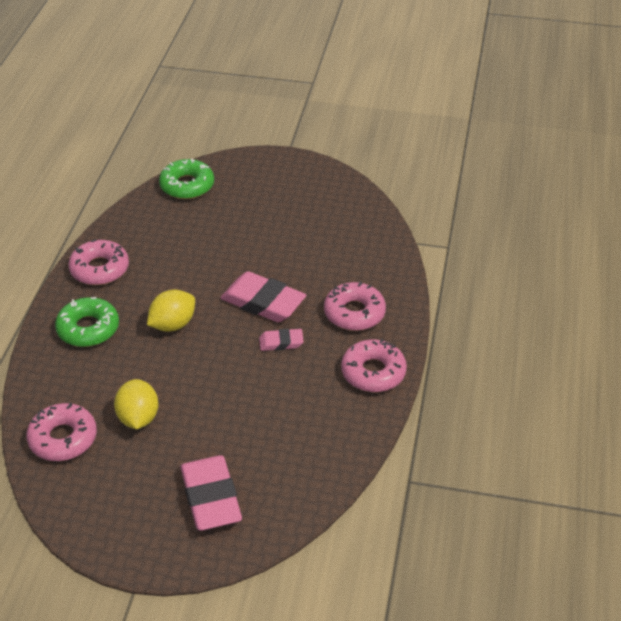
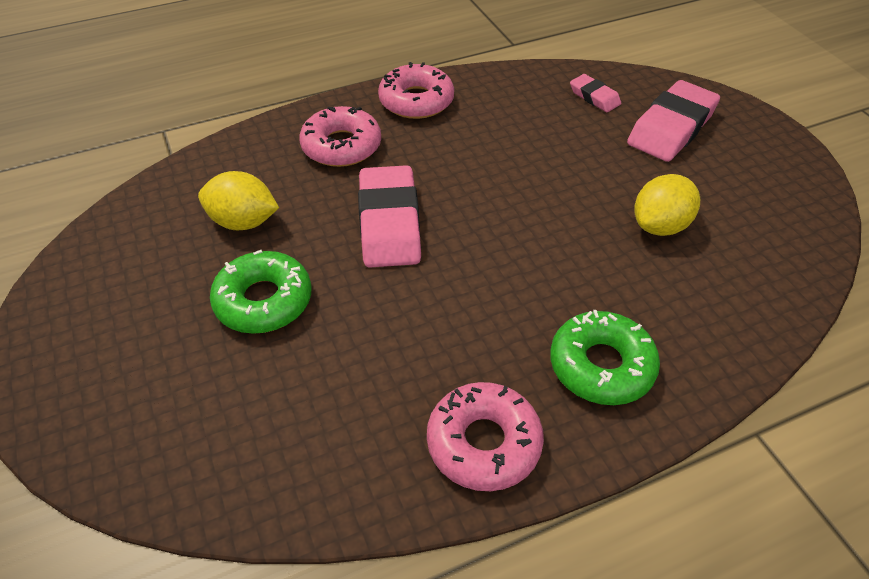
camera: 125 degrees left, 5 degrees up
(63, 438) = (759, 268): pink donut -> none
(173, 324) = (505, 282): yellow lemon -> yellow lemon (243, 222)
(187, 185) = (181, 467): green donut -> green donut (263, 301)
(281, 342) = (439, 177): pink eraser -> pink eraser (594, 97)

